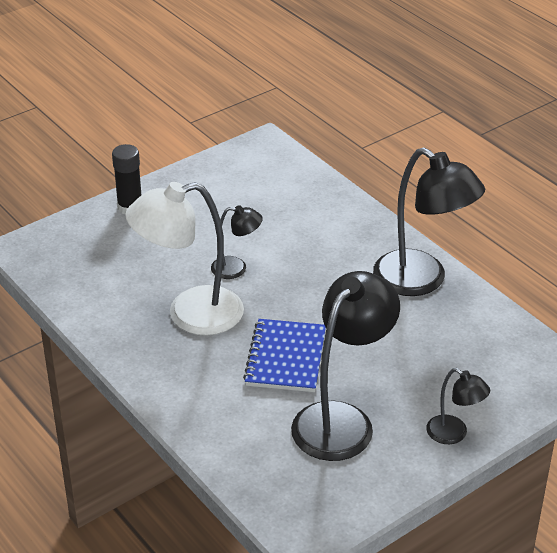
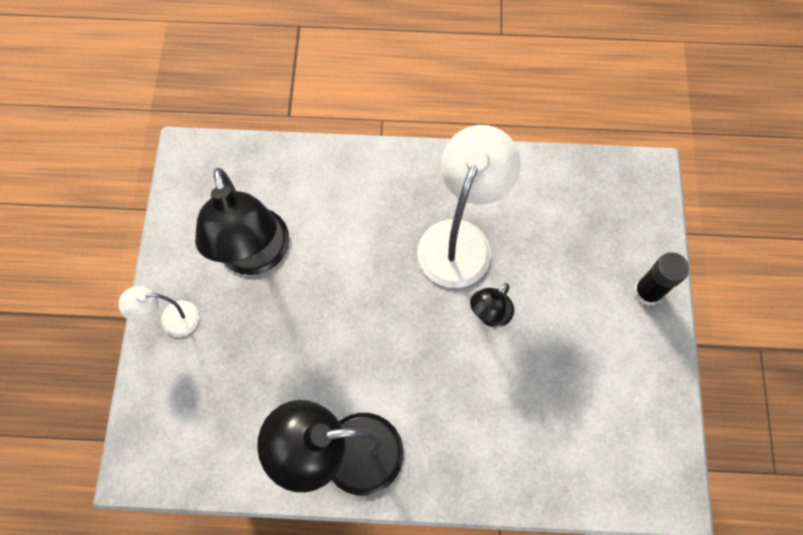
camera: 130 degrees right, 30 degrees up
(285, 358) = (351, 269): blue notebook -> none
(454, 434) = (171, 320): black lamp -> white lamp

